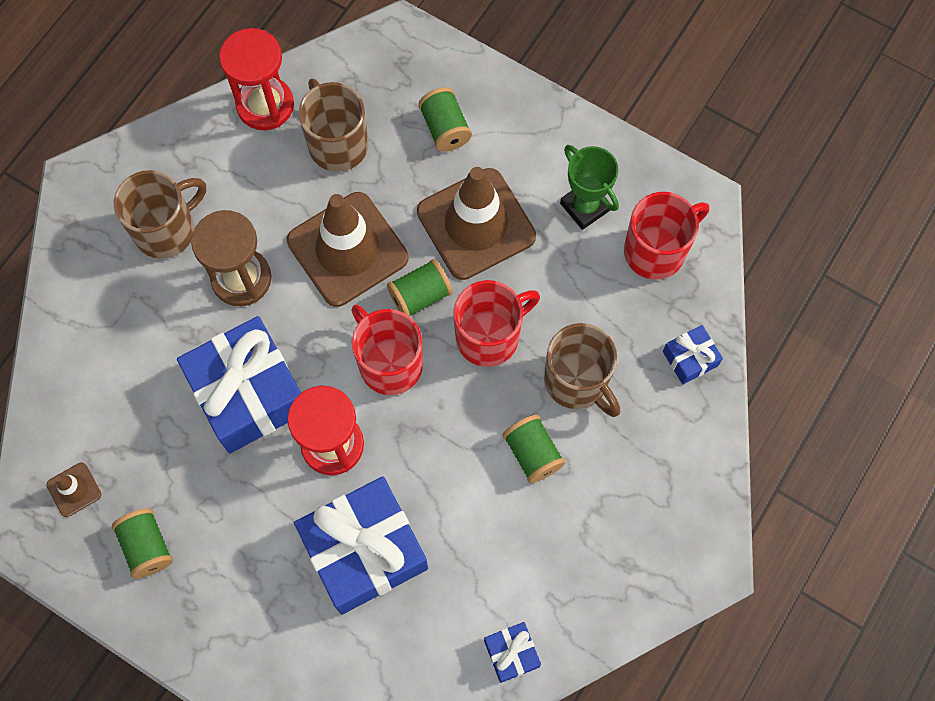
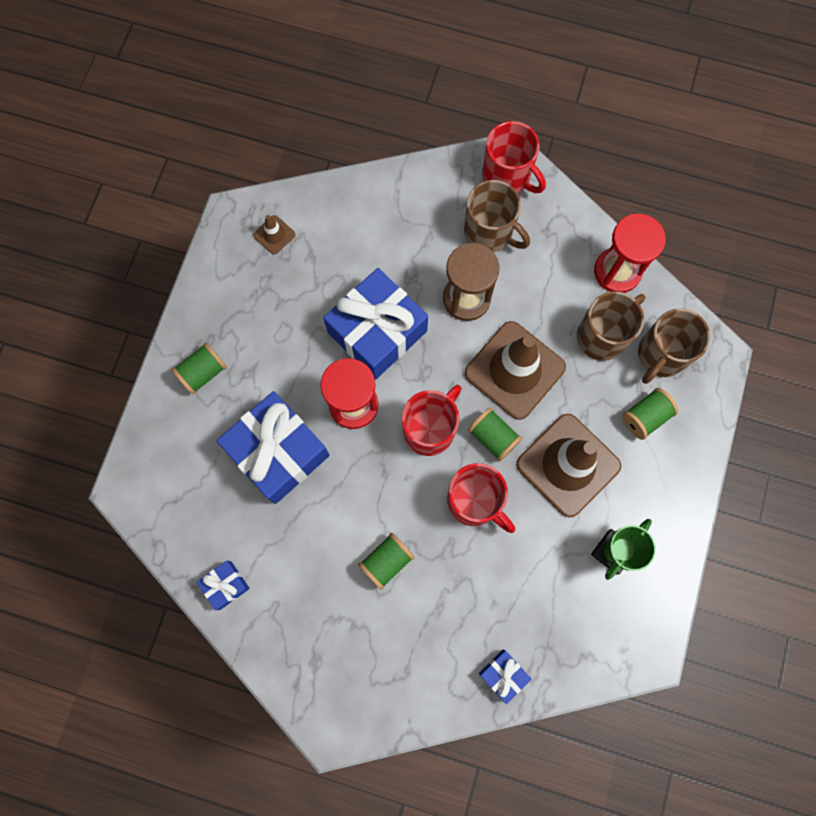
camera: 75 degrees right, 5 degrees up
(147, 546) = (245, 297): green spool -> green spool (203, 372)
(577, 381) = (456, 583): brown mug -> brown mug (661, 355)
(656, 251) = (591, 623): red mug -> red mug (507, 177)

